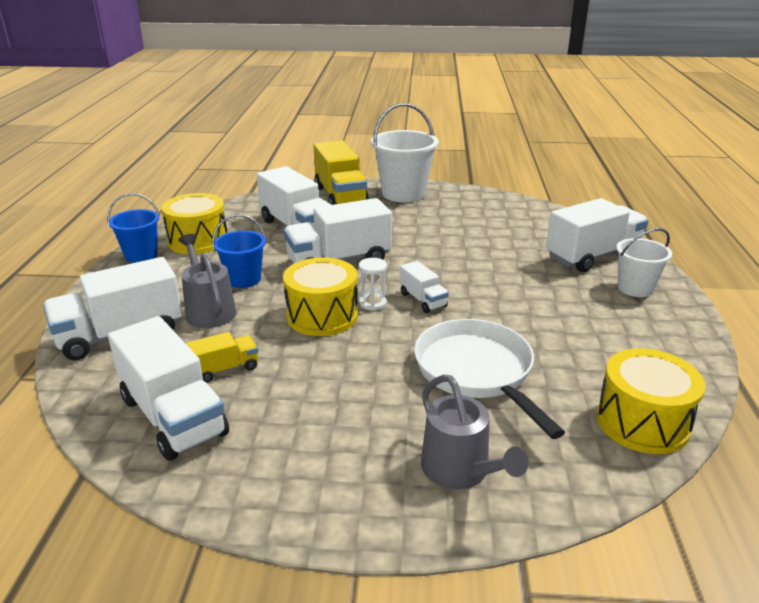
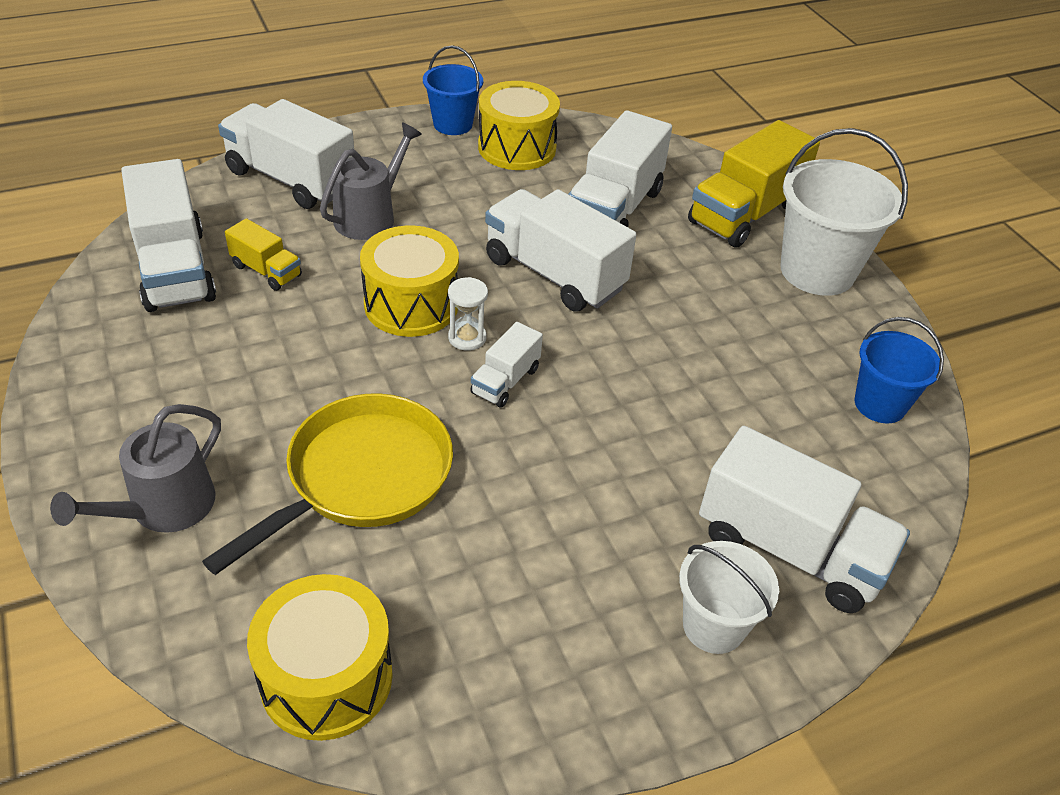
camera: 60 degrees right, 15 degrees up
(173, 416) = (175, 269): white truck -> white truck turned 45 degrees counterclockwise
(244, 279) = (452, 215): blue bucket -> blue bucket (880, 404)
(477, 372) = (362, 477): white pan -> yellow pan

